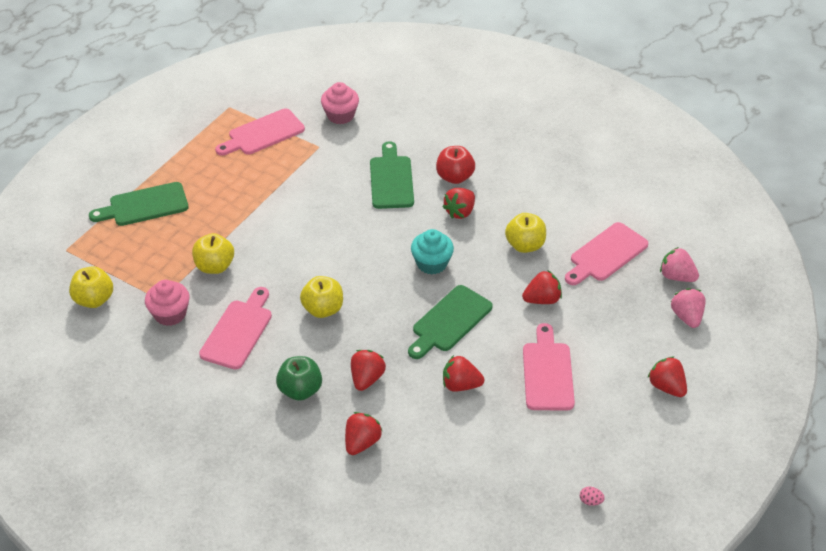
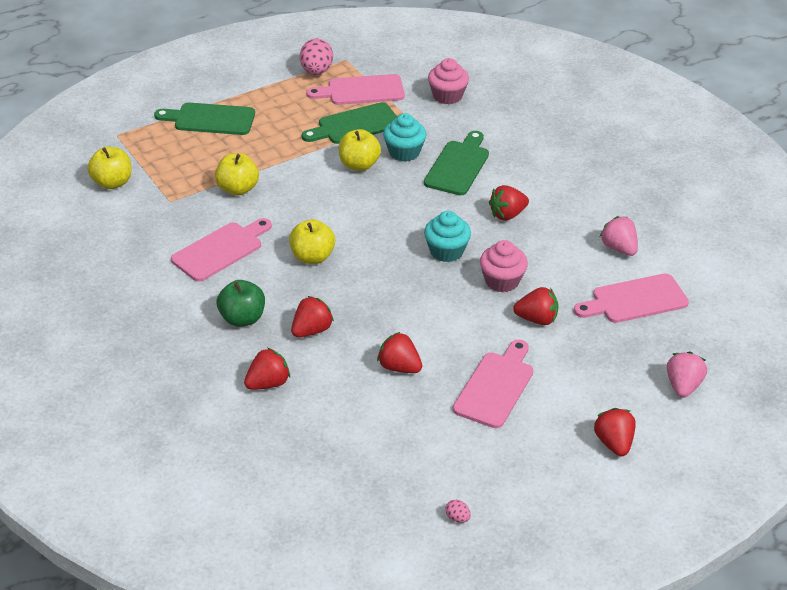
camera: 25 degrees right, 5 degrees down
(170, 314) = (170, 216): pink cupcake -> pink cupcake (502, 281)
(210, 127) = (316, 71): none -> pink egg
(338, 181) = (404, 152): none -> turquoise cupcake
(449, 321) = (428, 308): green cutting board -> green cutting board (355, 125)
(455, 177) = (524, 182): red apple -> none
(525, 245) = (554, 265): yellow apple -> yellow apple (359, 165)
(676, 276) = (699, 345): pink strawberry -> pink strawberry (619, 248)

